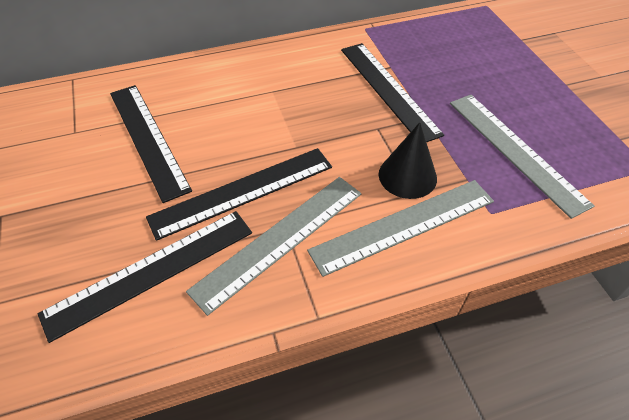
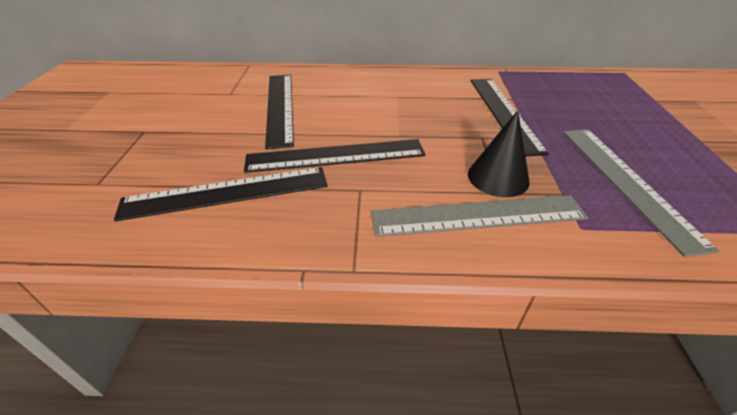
camera: 20 degrees right, 10 degrees down
(280, 240) = (350, 198): grey ruler -> none

